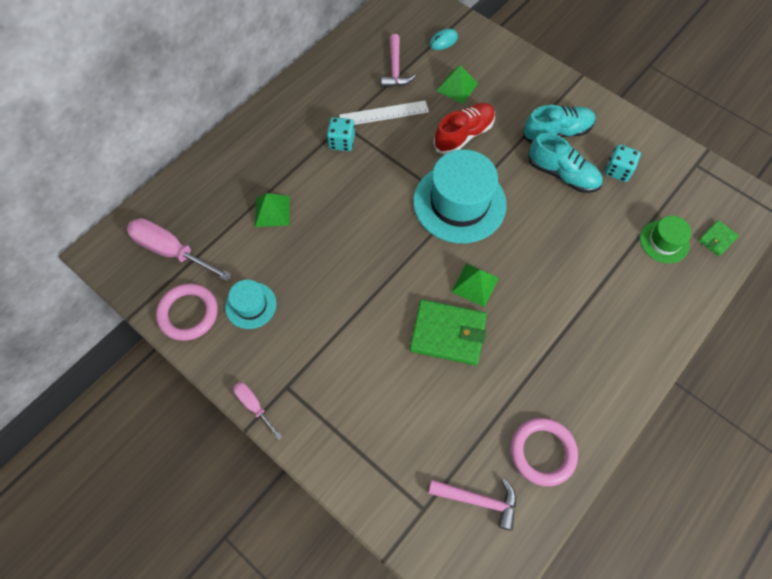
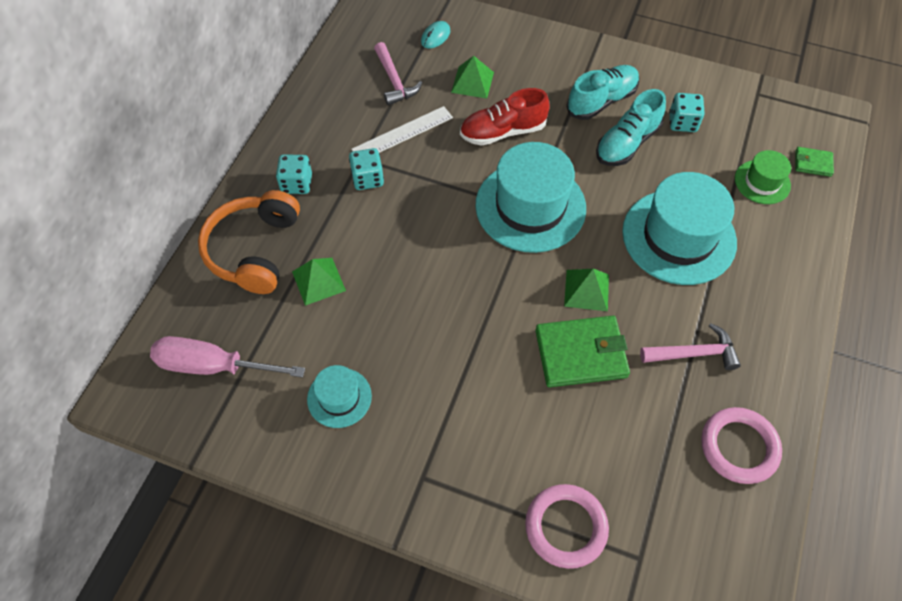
camera: 20 degrees left, 5 degrees down
(188, 313) = (266, 433): pink ring -> pink ring (566, 527)
(235, 172) = (254, 250): none -> orange headphones
(254, 406) = (393, 513): pink screwdriver -> none
(287, 130) = (297, 184): none -> turquoise dice
(463, 135) = (503, 132): red shoe -> red shoe turned 135 degrees counterclockwise
(478, 500) = (695, 526): pink hammer -> pink hammer (693, 353)
(562, 174) = (627, 143): turquoise shoe -> turquoise shoe turned 120 degrees clockwise
(570, 265) = (679, 237): none -> turquoise hat
(717, 239) = (813, 163): green wallet -> green wallet turned 75 degrees clockwise

